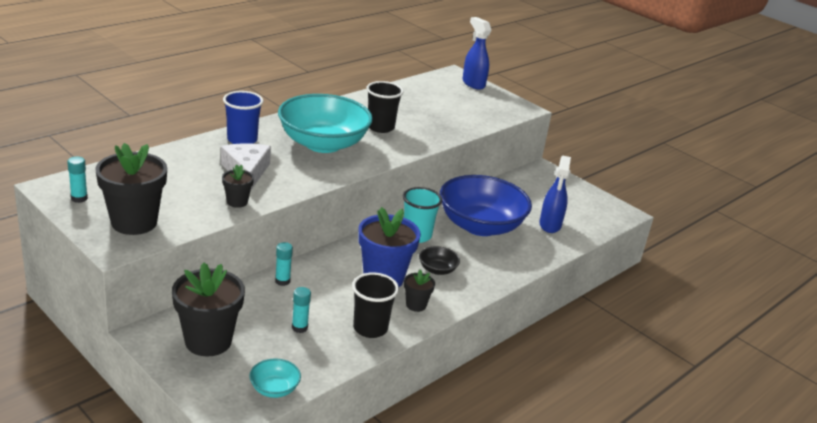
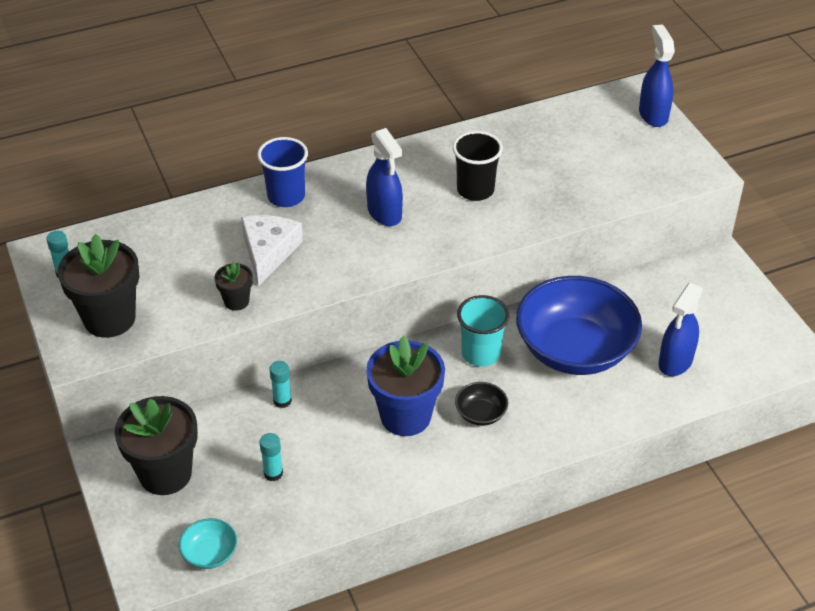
camera: 25 degrees right, 15 degrees up
(323, 144) = (385, 213): turquoise bowl -> blue spray bottle
(370, 328) = (355, 489): black cup -> none
(416, 305) = (426, 465): black flower pot -> none

